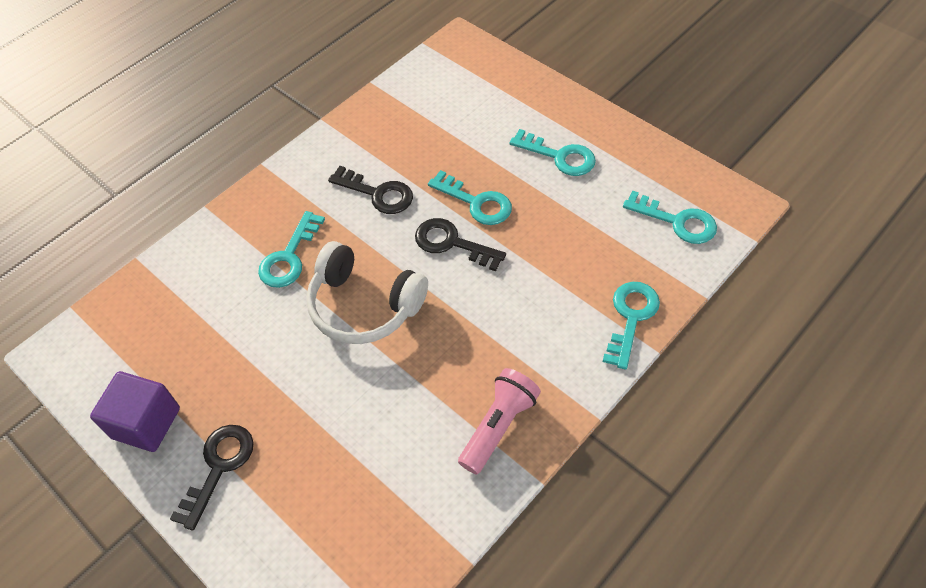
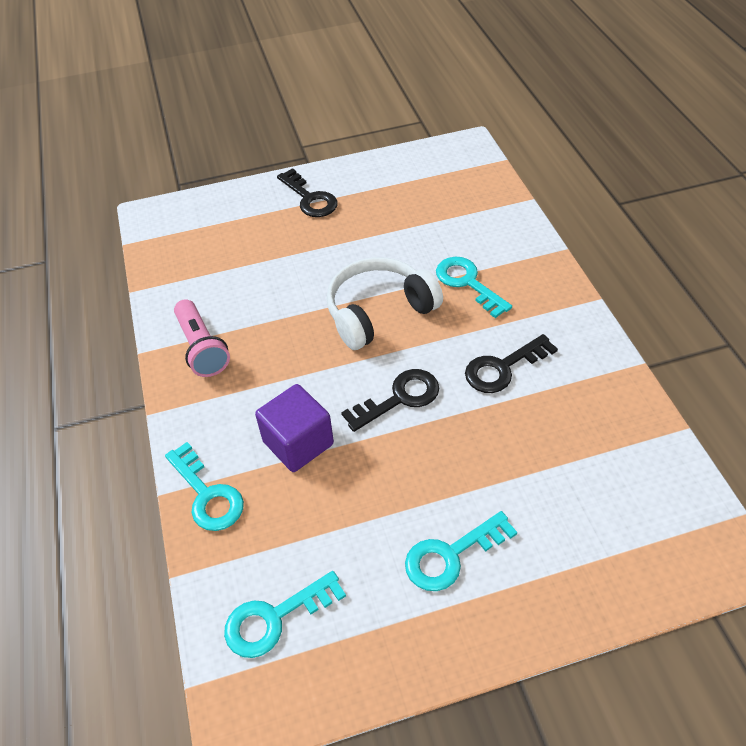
camera: 120 degrees right, 5 degrees down
(146, 423) = (373, 175): purple cube -> purple cube (298, 443)
(476, 202) = (437, 441): turquoise key -> none

